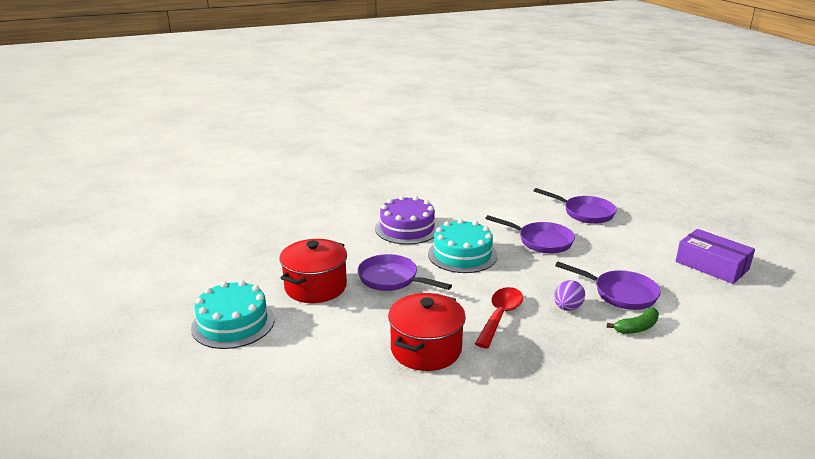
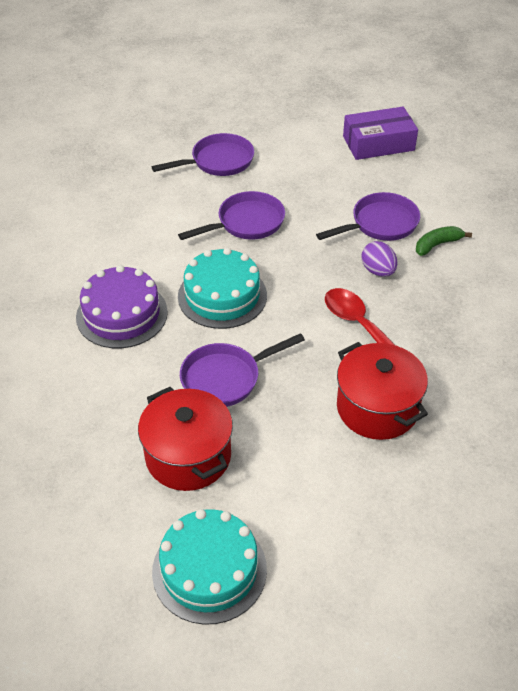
camera: 60 degrees left, 20 degrees up
(637, 327) = (437, 245): green banana -> green banana turned 120 degrees counterclockwise

